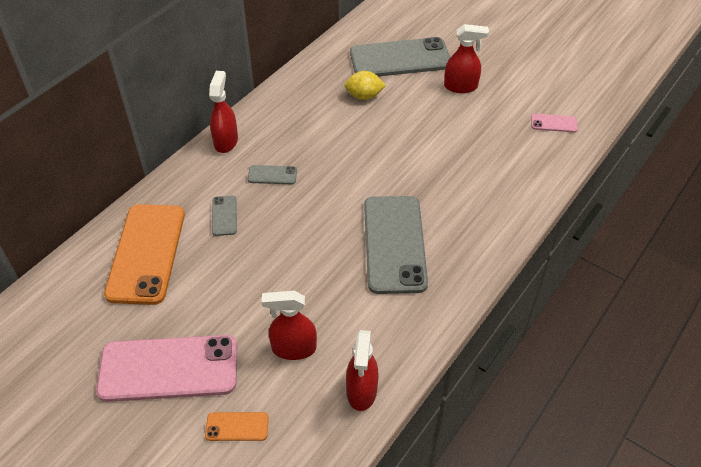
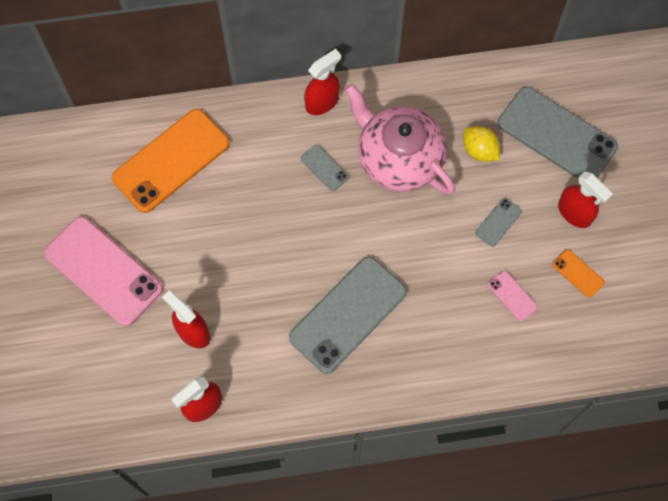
camera: 45 degrees right, 20 degrees up
(224, 216) = (253, 175): grey phone -> grey phone (498, 222)
(237, 427) = (105, 354): orange phone -> orange phone (578, 273)
(317, 135) = (398, 158): none -> pink teapot
(553, 123) = (609, 323): pink phone -> pink phone (512, 296)

